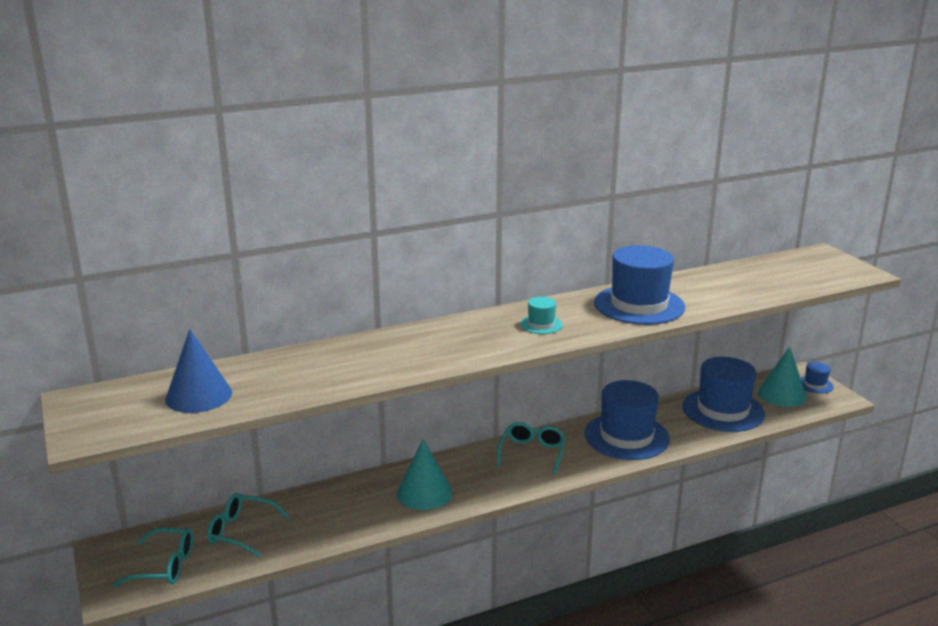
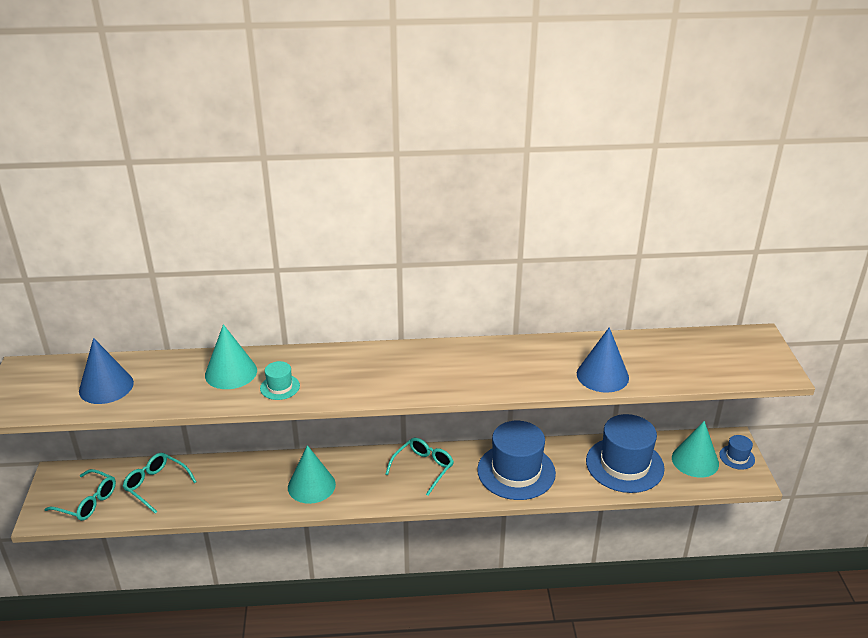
camera: 20 degrees right, 10 degrees up
(338, 359) = (231, 372): none -> turquoise cone
(541, 324) = (421, 371): turquoise hat -> turquoise hat (280, 387)
(639, 305) = (525, 366): blue hat -> none
(716, 299) = (602, 375): none -> blue cone

